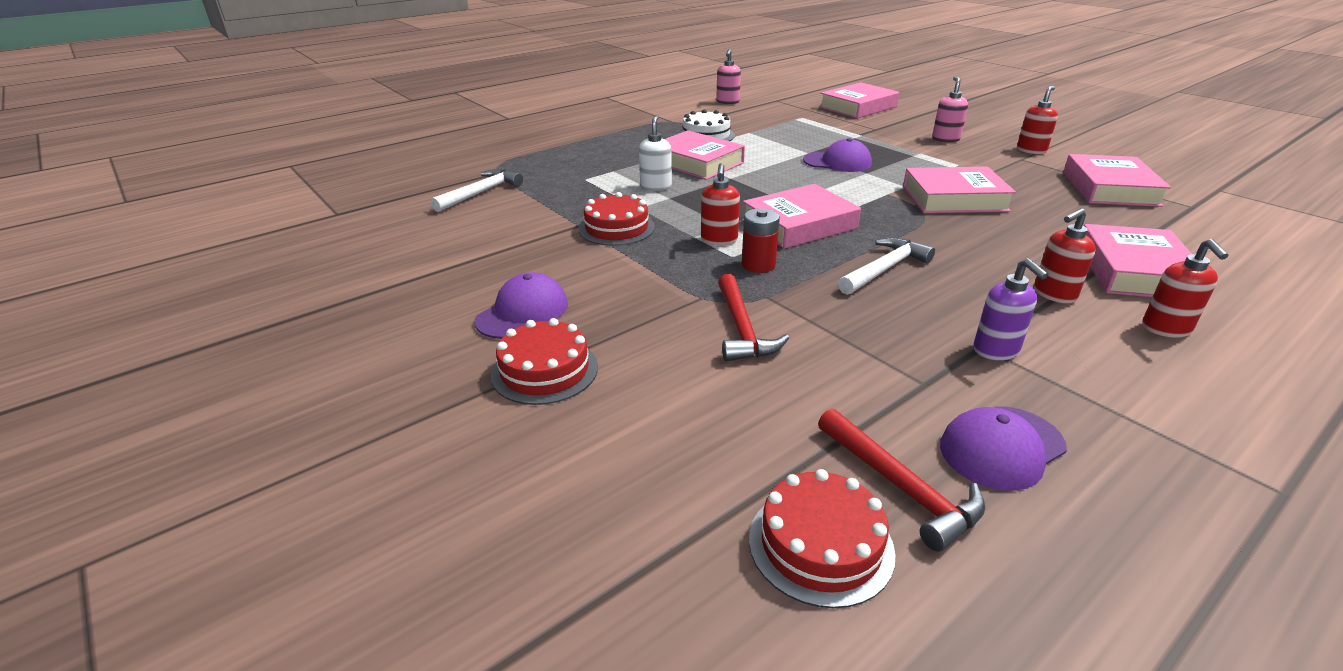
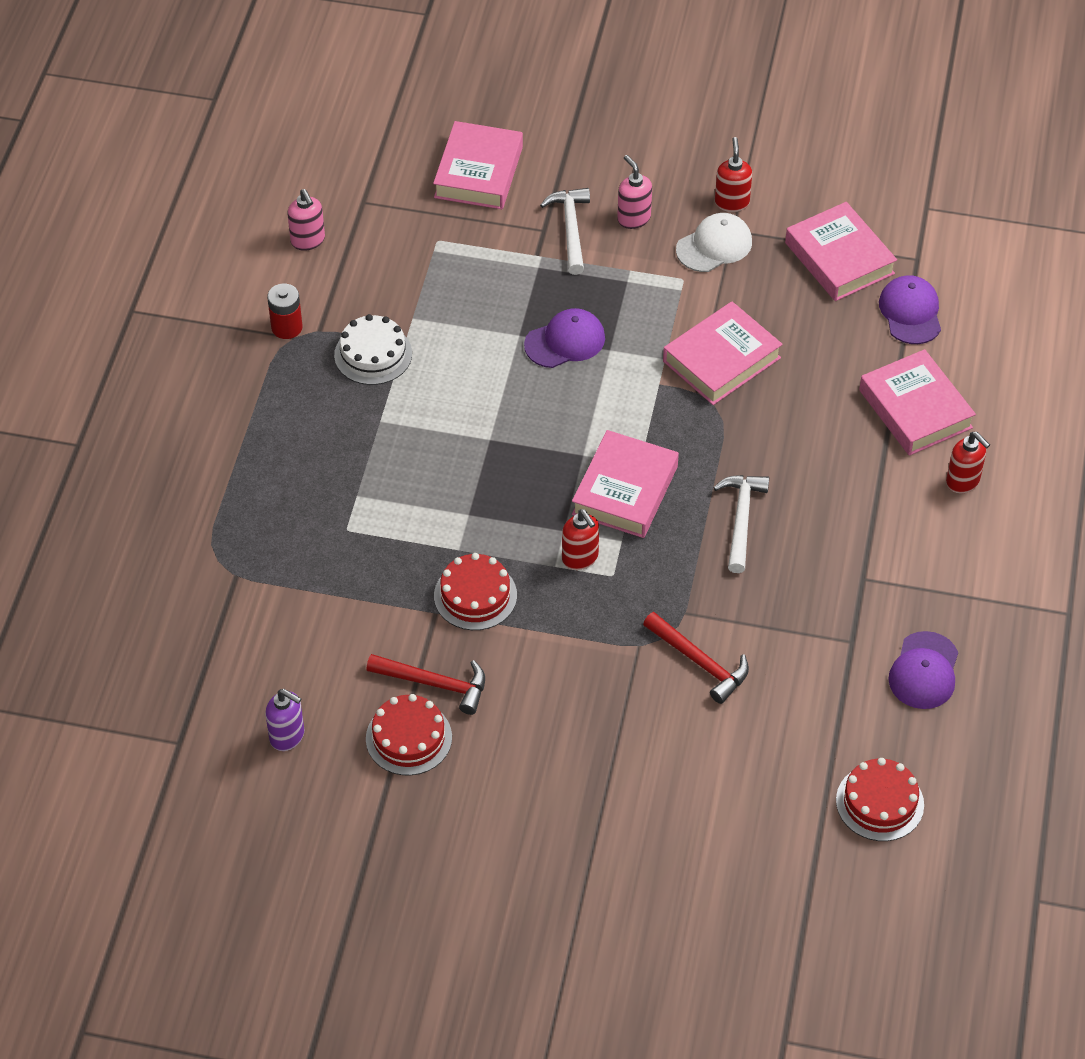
camera: 40 degrees left, 20 degrees up
(480, 193) = (272, 620): white hammer -> white hammer (570, 229)
(523, 312) = (528, 749): purple cap -> purple cap (910, 312)
(545, 370) = (613, 790): red cake -> red cake (408, 738)
(656, 187) = (434, 502): white soap dispenser -> none
(696, 162) = (424, 426): pink book -> none
(758, 265) = (643, 574): red battery -> red battery (286, 327)
(900, 486) = (891, 737): red hammer -> red hammer (434, 684)
(996, 350) = (874, 577): purple soap dispenser -> purple soap dispenser (287, 736)
(999, 160) = (714, 246): none -> white cap
(1054, 294) = (876, 480): red soap dispenser -> none

